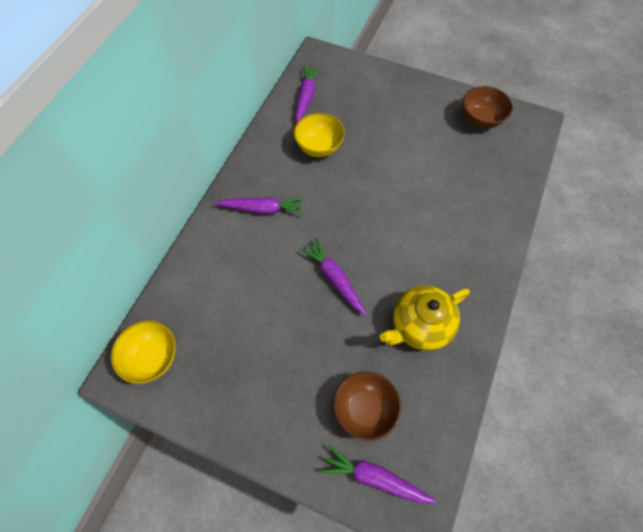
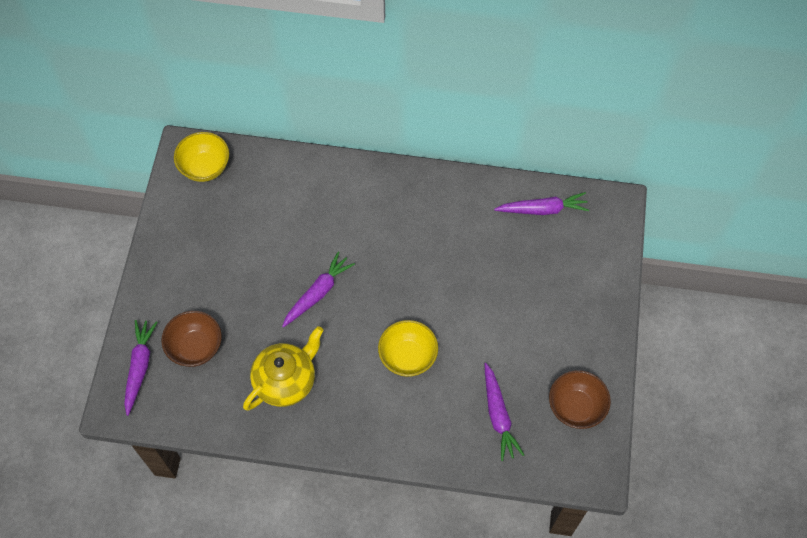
camera: 75 degrees right, 0 degrees up
(262, 209) = (379, 208): purple carrot -> purple carrot (498, 415)
(319, 147) = (475, 240): yellow bowl -> yellow bowl (408, 357)
(419, 326) = (286, 381): yellow teapot -> yellow teapot turned 90 degrees clockwise

